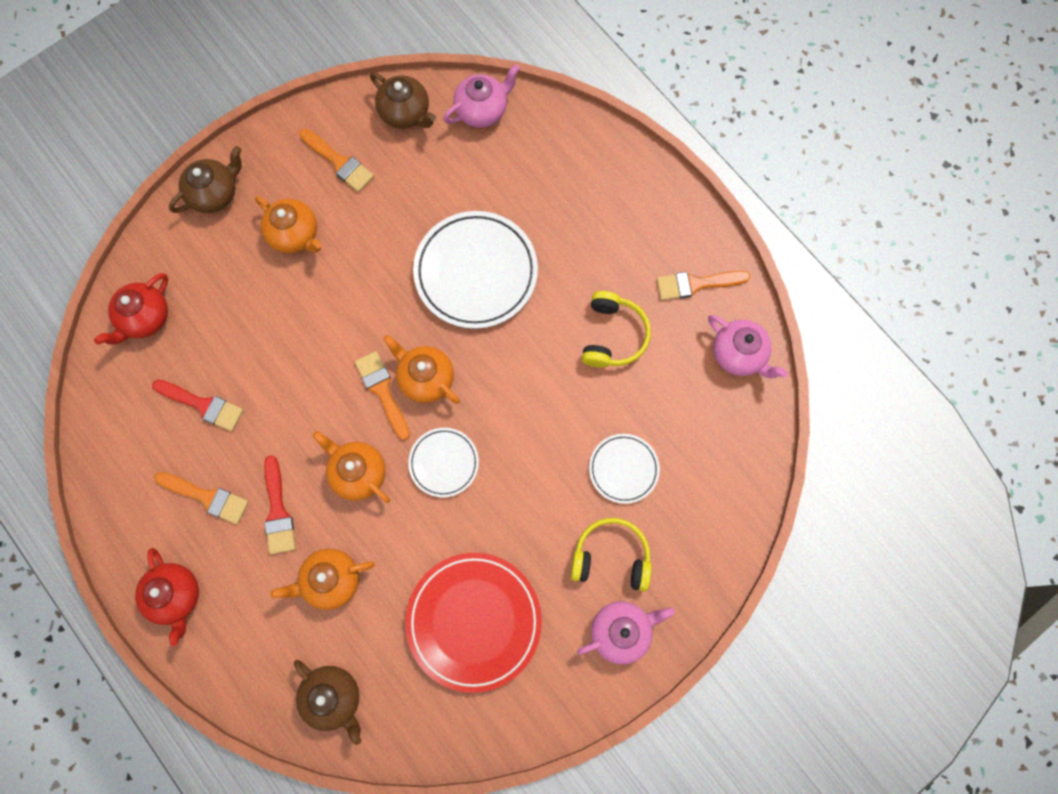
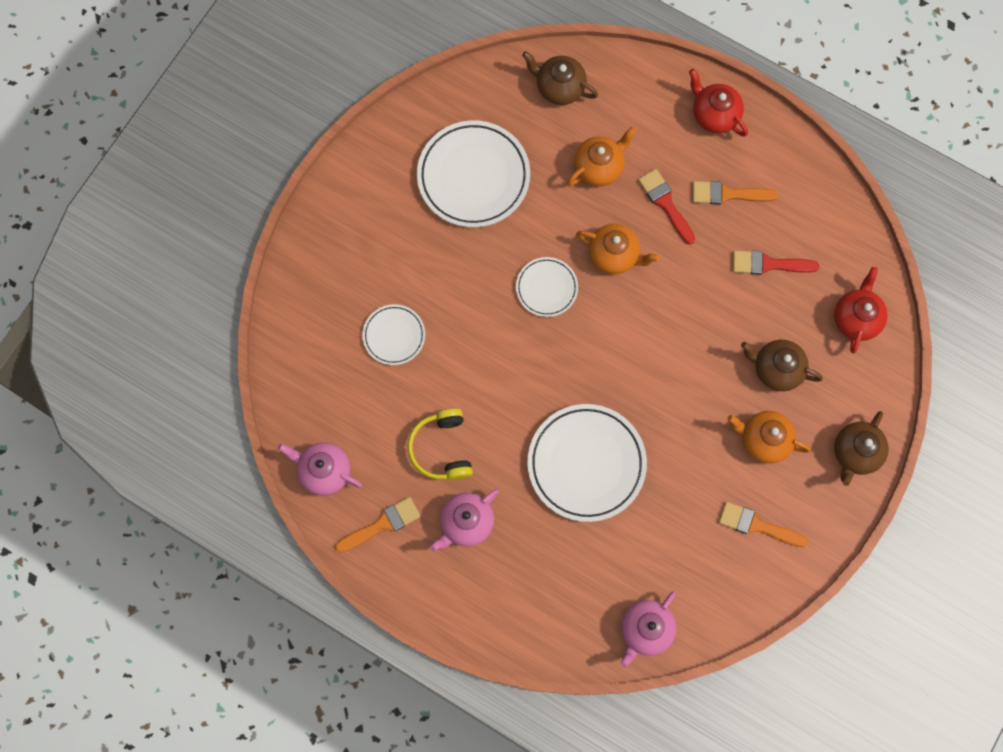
camera: 160 degrees right, 0 degrees up
(382, 391) = (623, 329): orange brush -> none
(406, 113) = (717, 599): brown teapot -> brown teapot (776, 369)
(425, 378) = (591, 352): orange teapot -> none
(474, 621) = (473, 176): red plate -> white plate
(611, 557) = (381, 262): yellow headphones -> none
(621, 631) = (354, 209): pink teapot -> pink teapot (466, 523)

